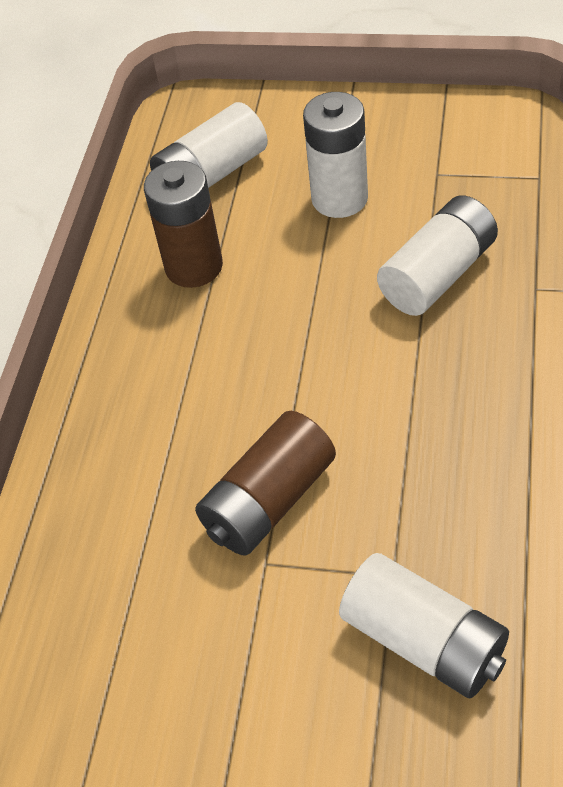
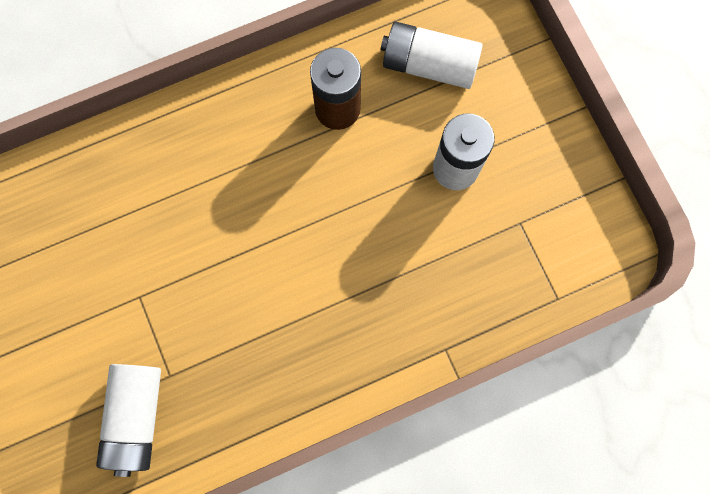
camera: 50 degrees right, 25 degrees up
(269, 501) = (181, 273): brown battery -> none
(438, 274) = (421, 276): white battery -> none

